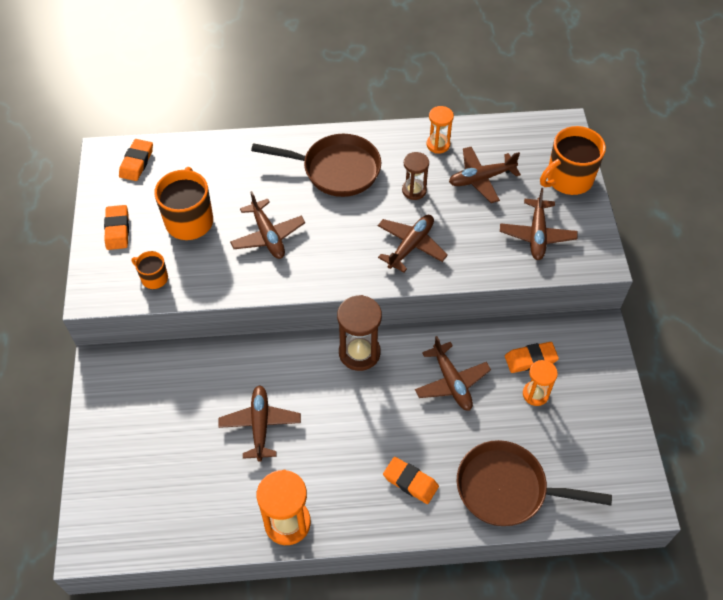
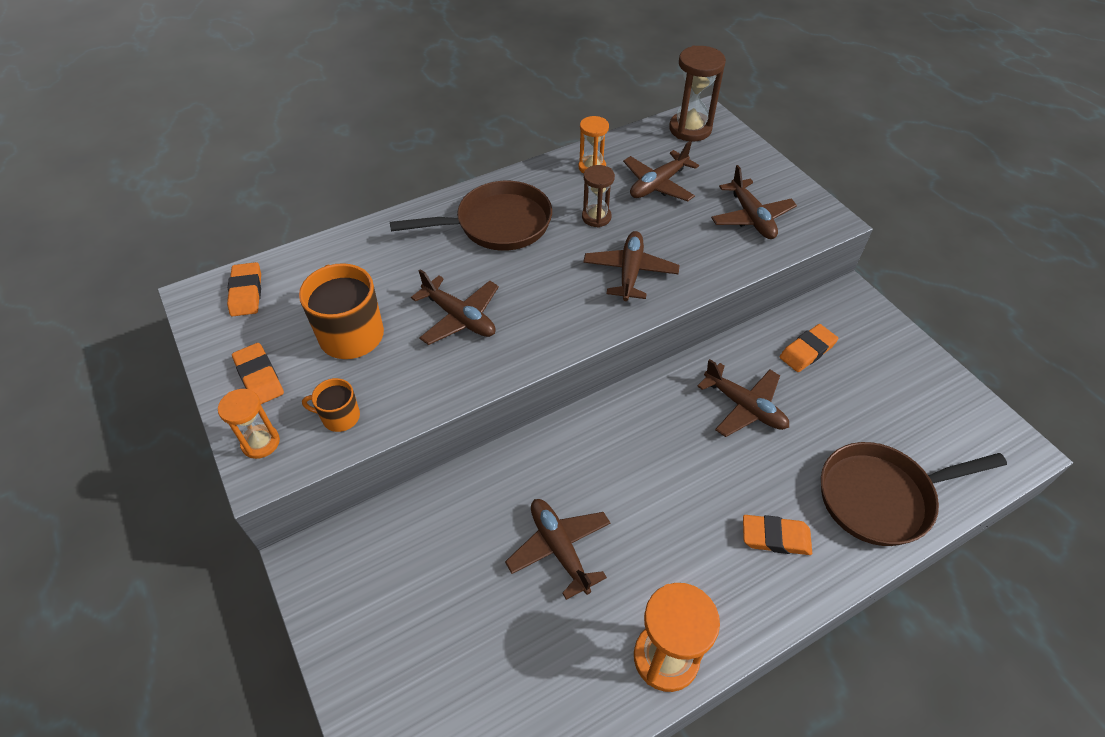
camera: 25 degrees left, 5 degrees down
(359, 353) = (624, 415): brown hourglass -> brown hourglass (690, 129)
(535, 394) = (837, 384): orange hourglass -> orange hourglass (260, 443)
(568, 179) = (743, 158): orange mug -> none

